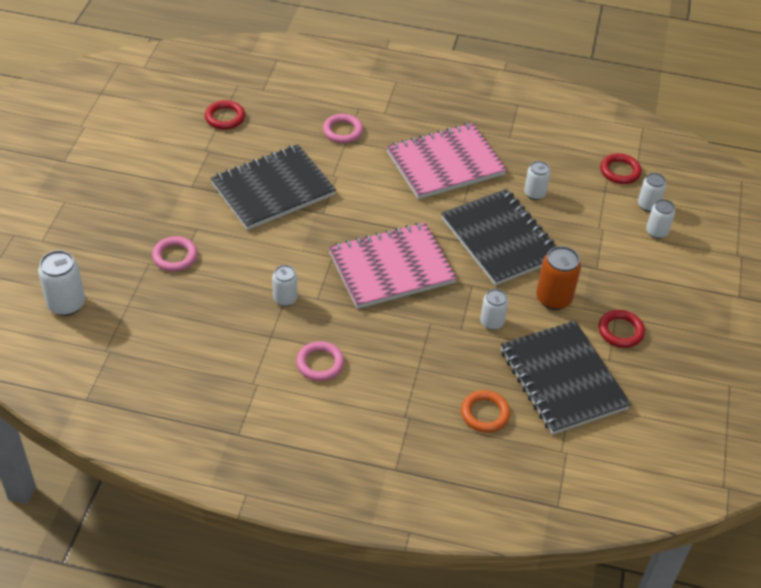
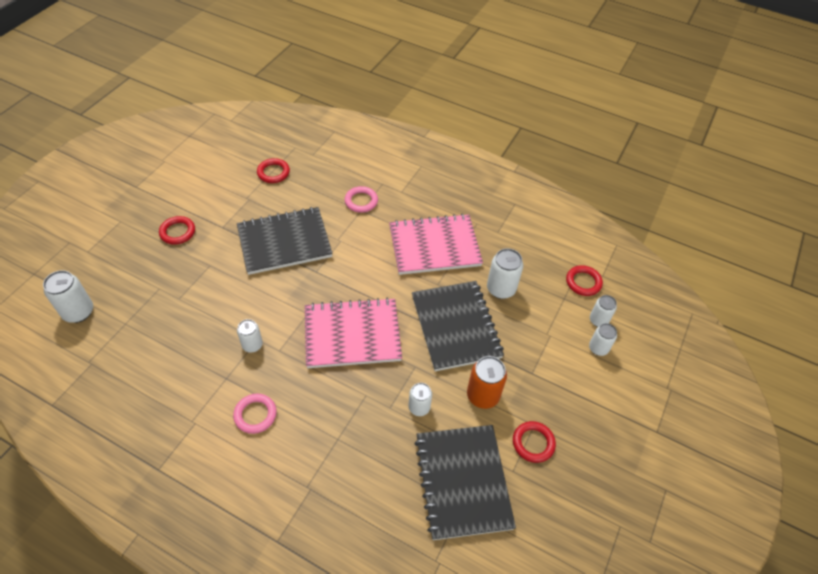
camera: 15 degrees right, 5 degrees up
(141, 201) = (177, 232): none -> red ring
(175, 256) = (181, 287): pink ring -> none
(485, 414) = (379, 501): orange ring -> none
(534, 194) = (501, 289): white can -> white can, size x1.55

